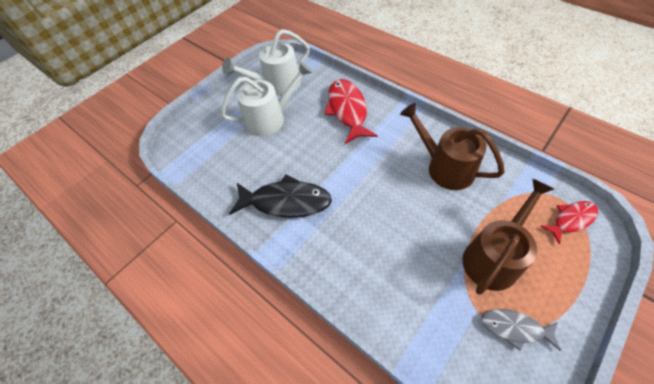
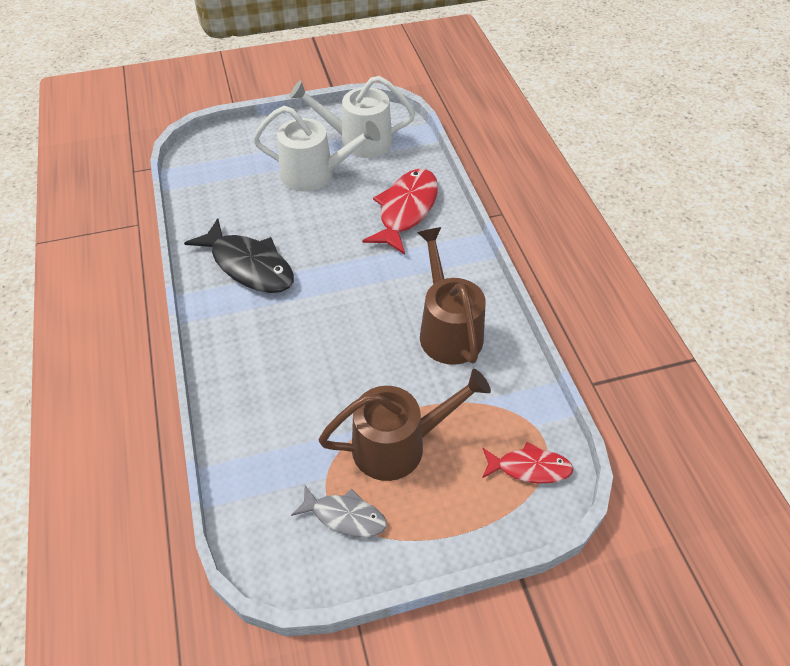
camera: 30 degrees right, 5 degrees down
(514, 328) = (345, 516): grey fish -> grey fish turned 150 degrees clockwise

